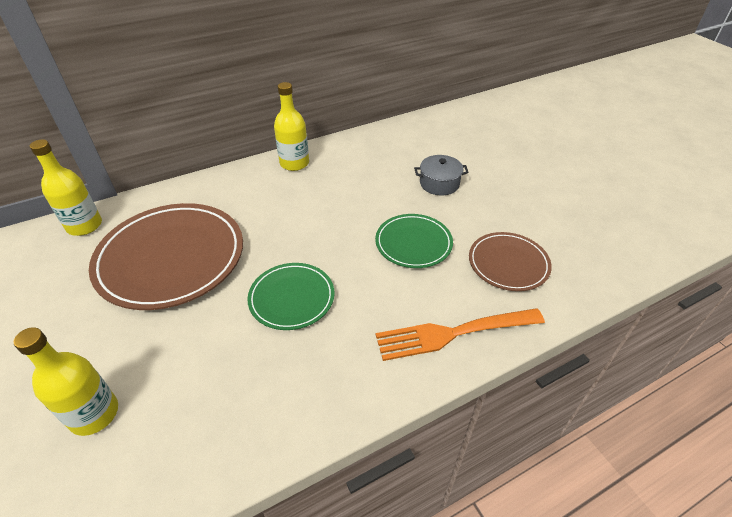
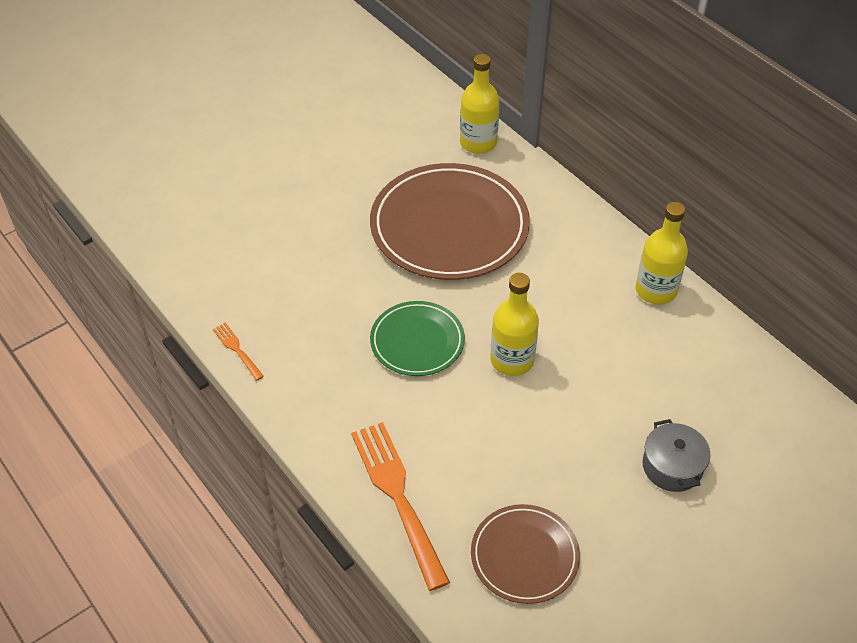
camera: 80 degrees right, 5 degrees up
(94, 414) = (267, 240): yellow bottle -> yellow bottle (512, 360)
(245, 461) = (237, 350): none -> orange fork
(413, 243) = (534, 445): green plate -> none

